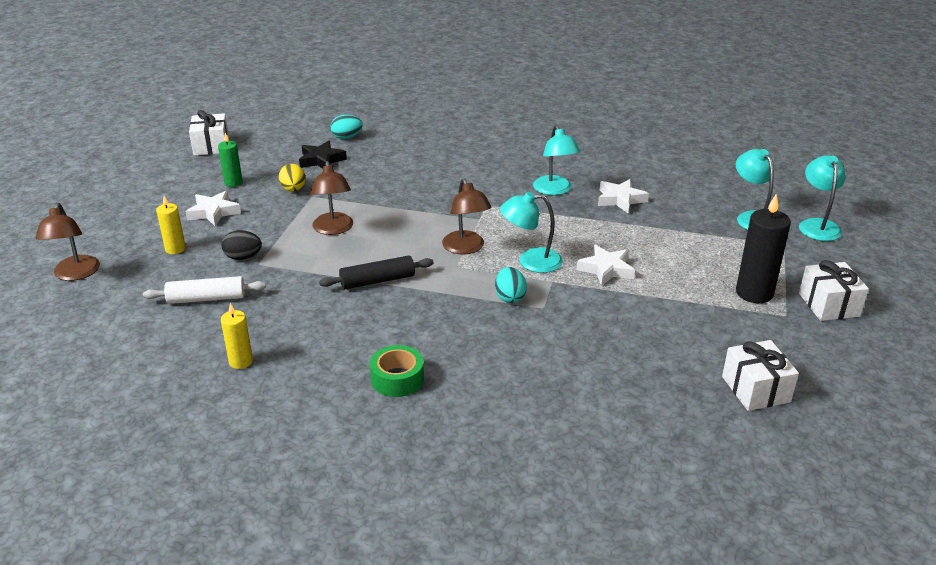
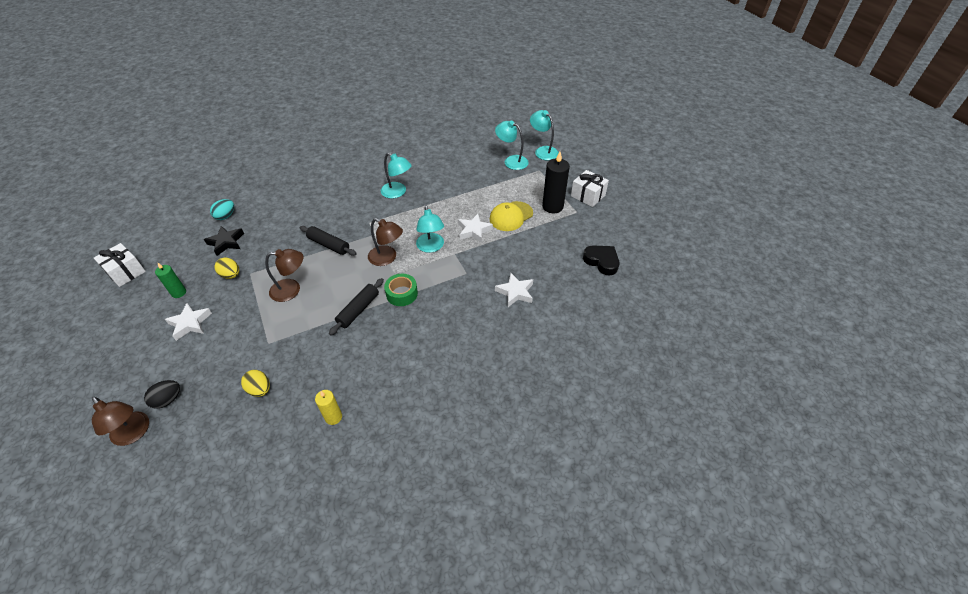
camera: 40 degrees left, 15 degrees up
(175, 249) = (193, 367): yellow candle -> none
(206, 298) = (260, 389): white rolling pin -> yellow egg
(243, 257) = (251, 344): black egg -> black egg (168, 400)
(333, 229) = (292, 290): brown lamp -> brown lamp turned 45 degrees counterclockwise
(397, 379) = (437, 366): green tape -> green tape (402, 294)
(417, 207) = (328, 245): none -> black rolling pin
(510, 297) = (443, 277): turquoise egg -> none
(530, 261) = (431, 247): turquoise lamp -> turquoise lamp turned 60 degrees counterclockwise
(620, 199) = (438, 181): white star -> white star (515, 292)
(677, 277) = (511, 216): none -> yellow cap
(755, 389) = (601, 261): white gift -> black heart

